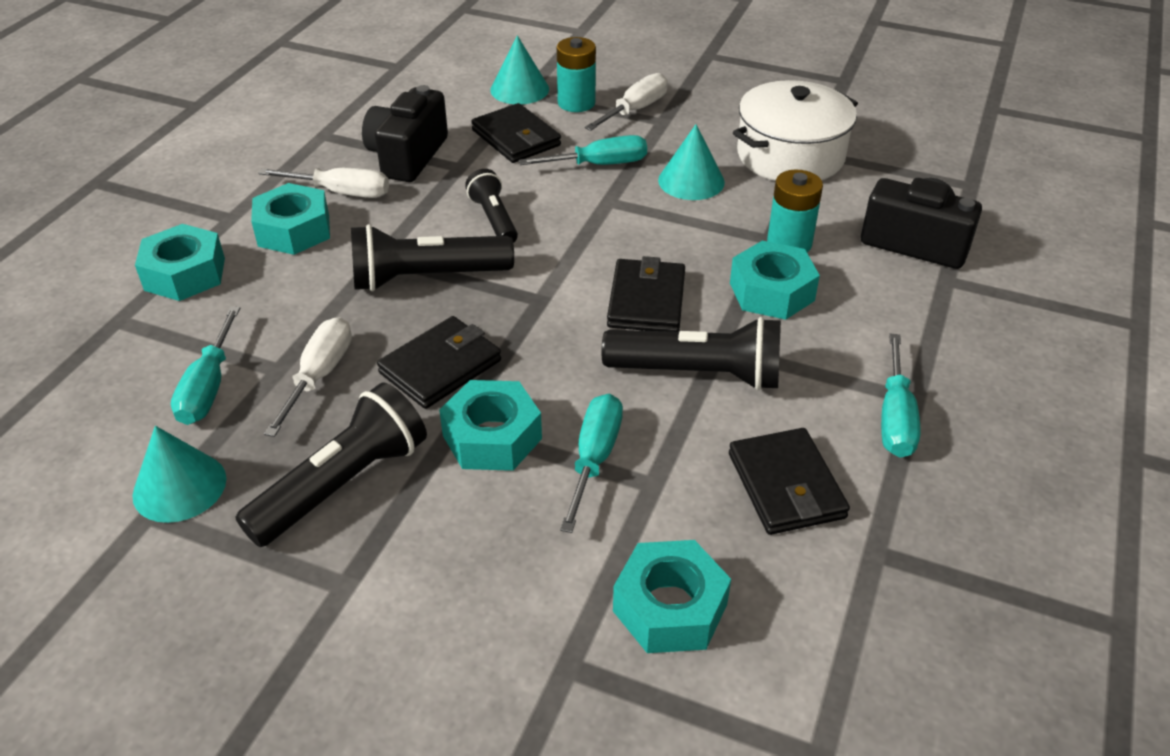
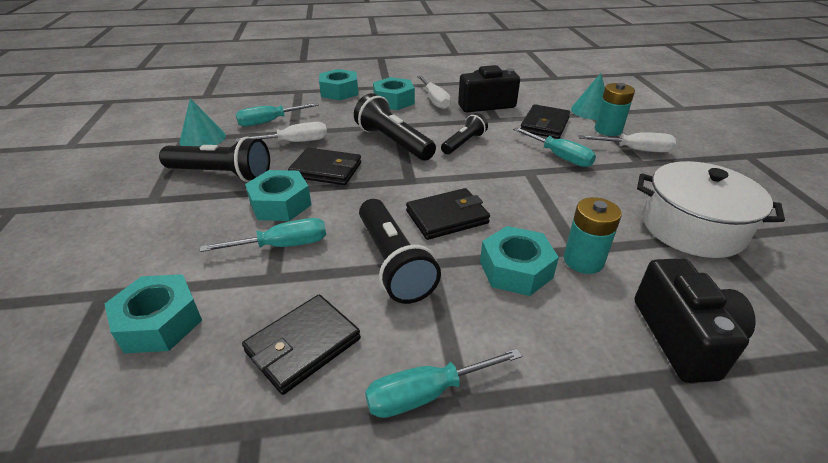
camera: 60 degrees right, 5 degrees down
(691, 181) = (593, 194): turquoise cone -> none

